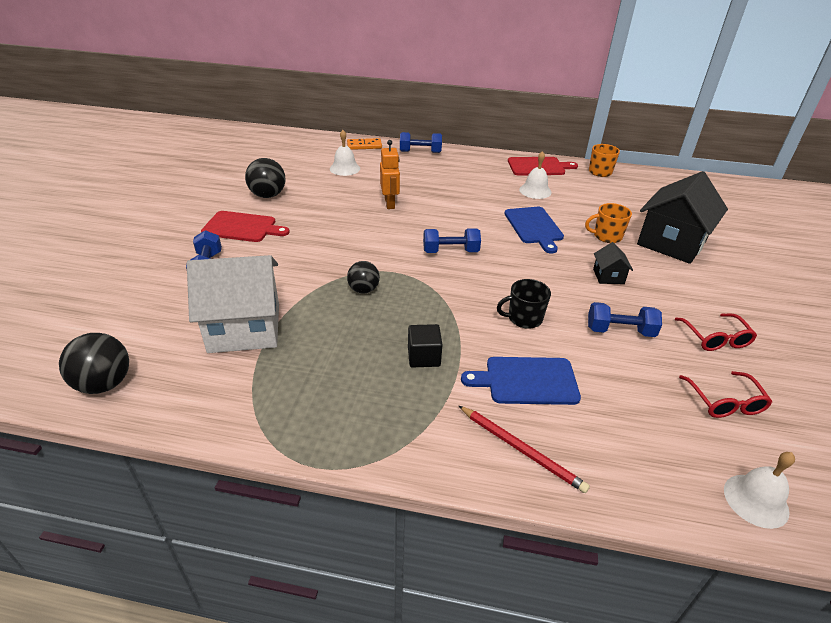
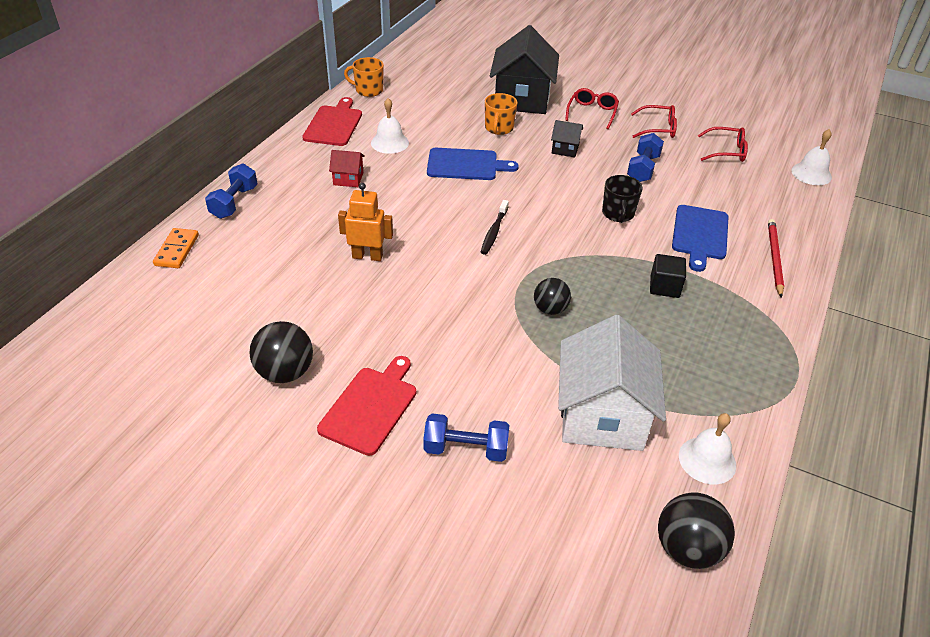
camera: 75 degrees left, 5 degrees up
(345, 168) = (242, 281): white bell -> white bell (707, 460)
(450, 251) = (494, 232): blue dumbbell -> black toothbrush
(474, 183) = (348, 179): none -> red house
(521, 450) = (774, 258): red pencil -> red pencil turned 45 degrees counterclockwise
(671, 243) = (522, 99): black house -> black house turned 45 degrees clockwise
(695, 288) = (592, 113): none -> red glasses

